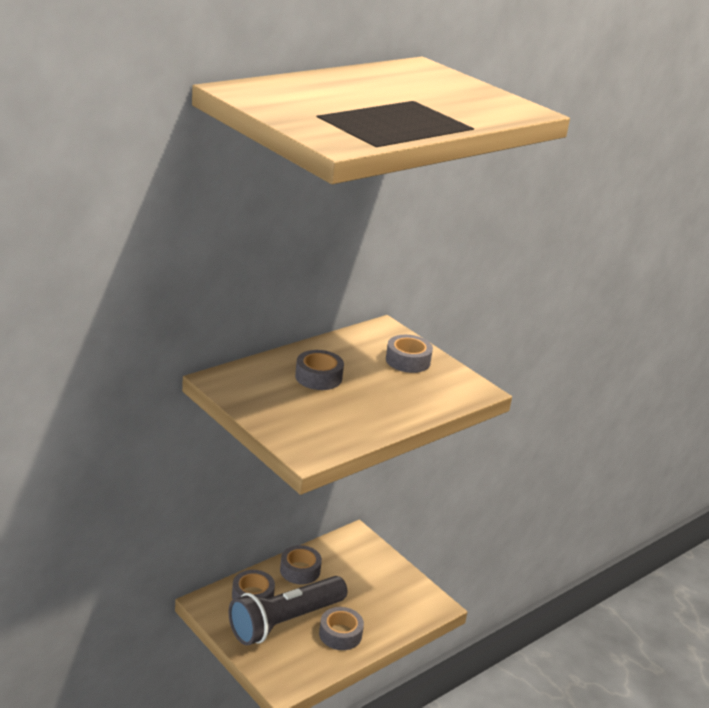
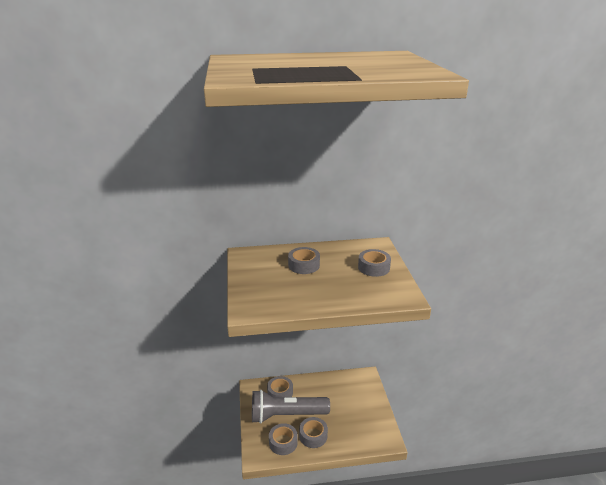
camera: 35 degrees right, 0 degrees up
(300, 570) = (317, 386): grey tape -> grey tape (283, 442)

